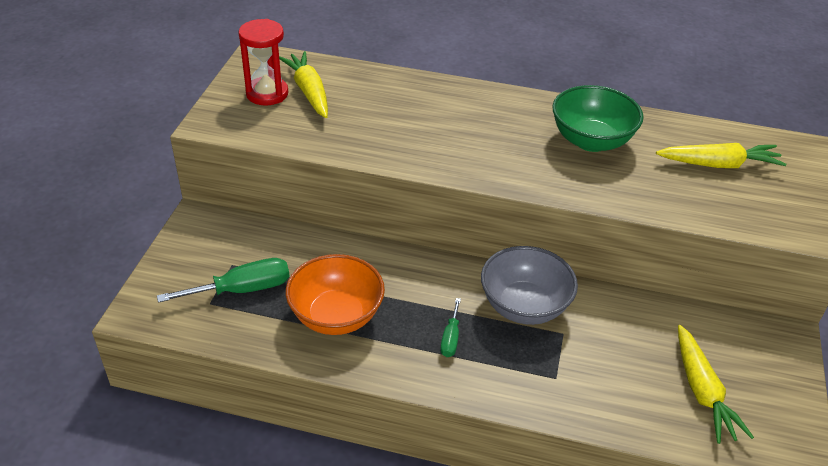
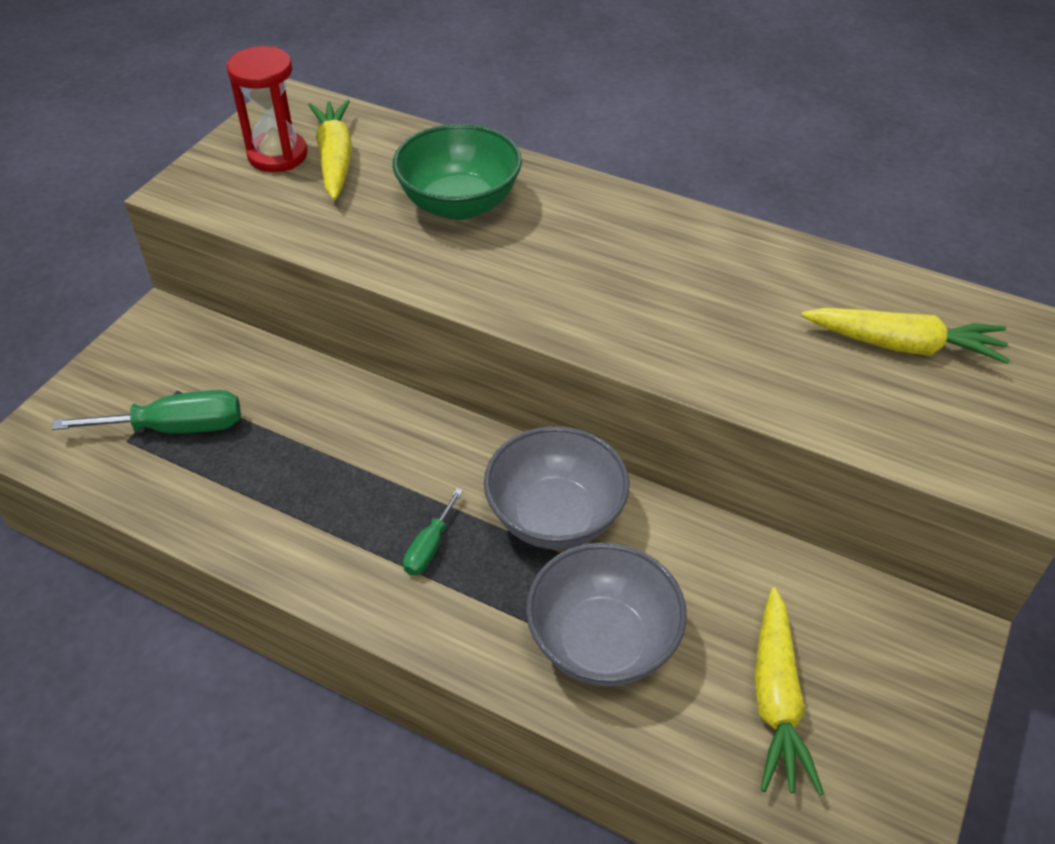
camera: 15 degrees right, 5 degrees up
(336, 316) = (284, 487): orange bowl -> none
(585, 377) = (602, 642): none -> grey bowl
(591, 140) = (714, 281): green bowl -> green bowl (459, 204)

